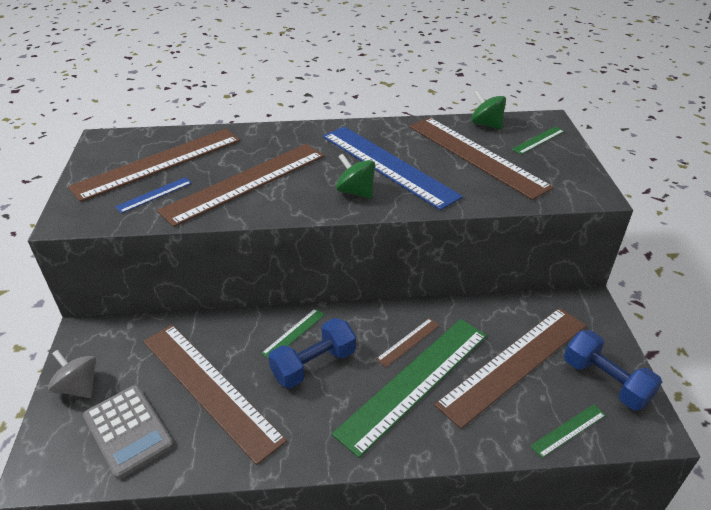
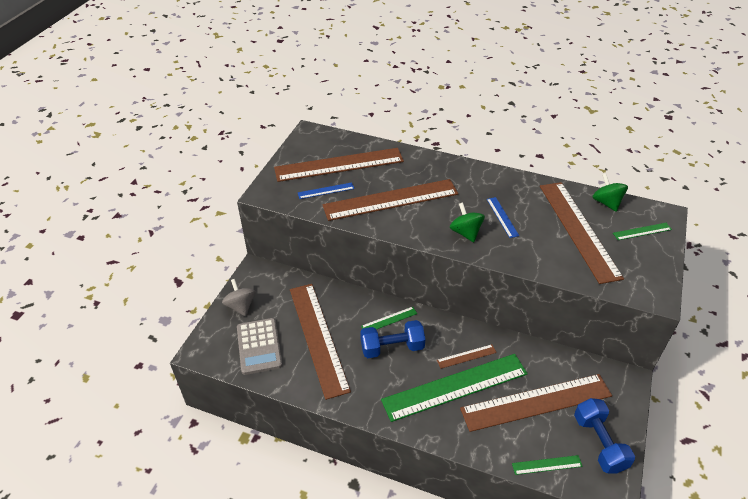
camera: 25 degrees right, 5 degrees up
(387, 165) = (502, 217): blue ruler -> blue ruler, size x0.42

